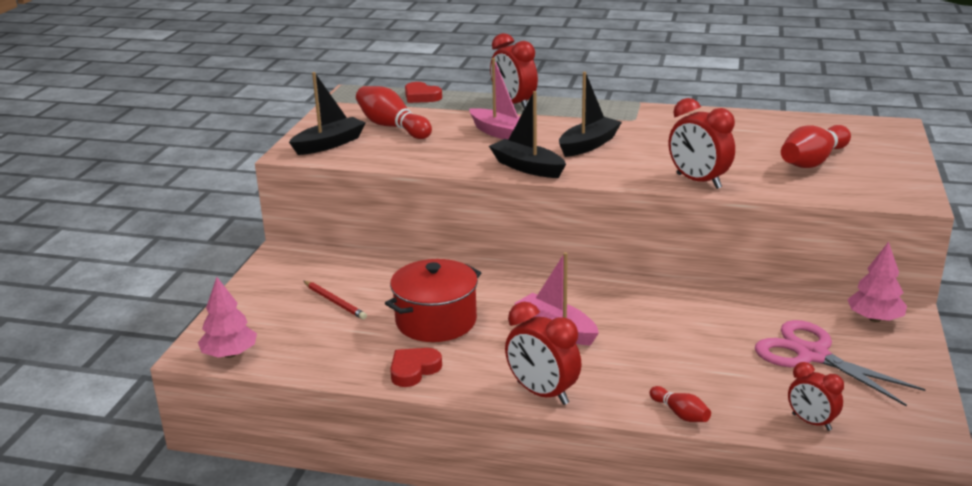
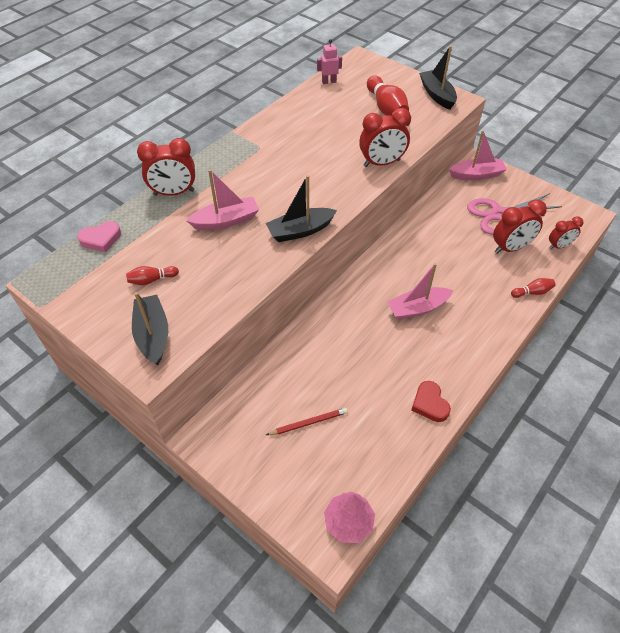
camera: 65 degrees left, 25 degrees up
(392, 127) = (152, 280): red bowling pin -> red bowling pin, size x0.52
(421, 96) = (101, 239): red heart -> pink heart
(436, 321) = (373, 368): red pot -> none
(542, 393) = (487, 345): red clock -> red clock (510, 248)
(588, 145) = (286, 186): black boat -> black boat (437, 95)
(810, 121) = (329, 82): none -> pink robot
(874, 318) = (476, 175): pink tree -> pink boat

